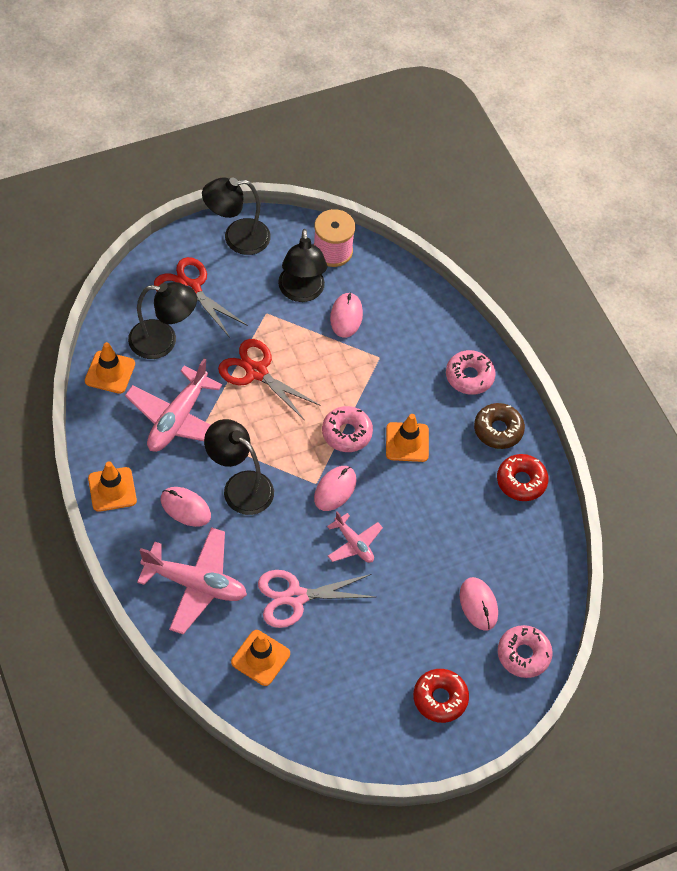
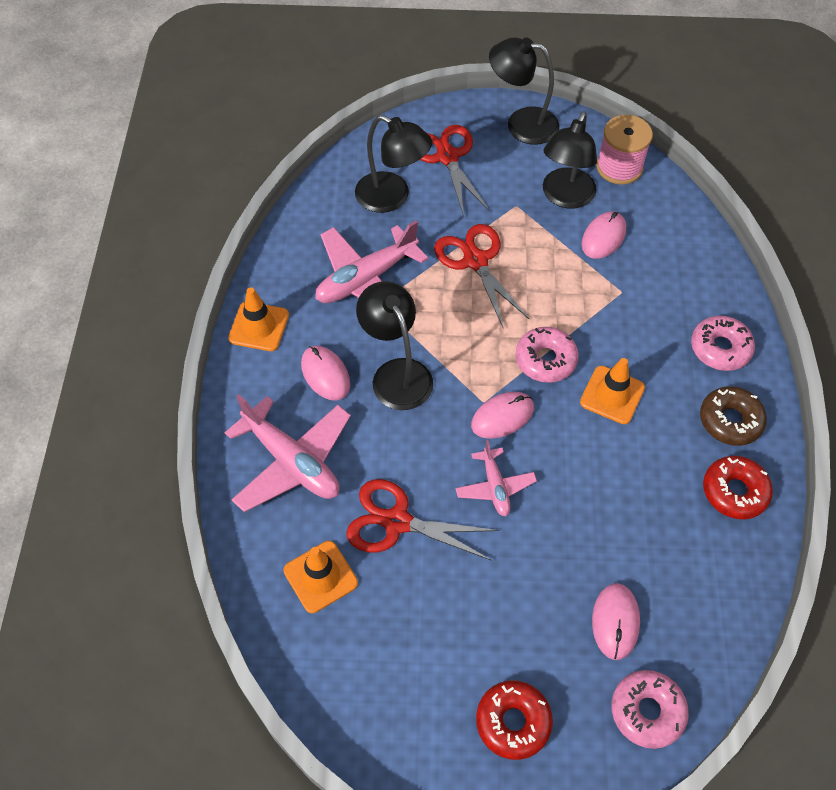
camera: 30 degrees right, 0 degrees up
(110, 372) = (321, 210): orange traffic cone -> none
(295, 597) = (397, 522): pink scissors -> red scissors

